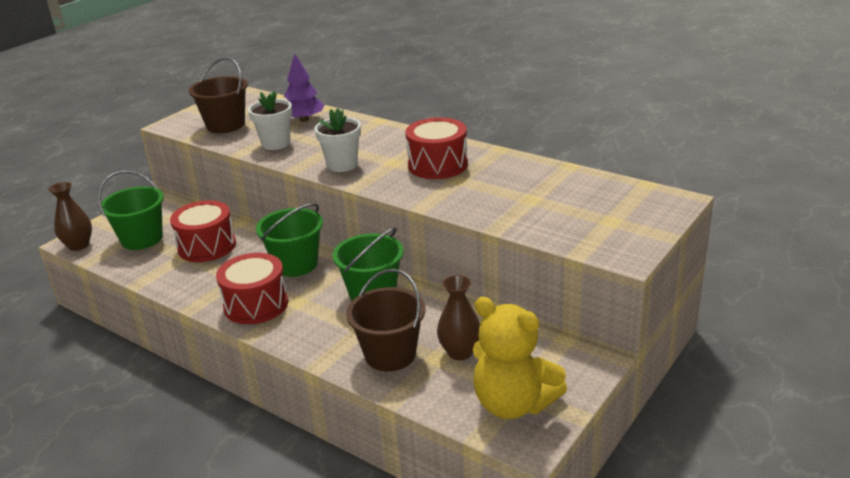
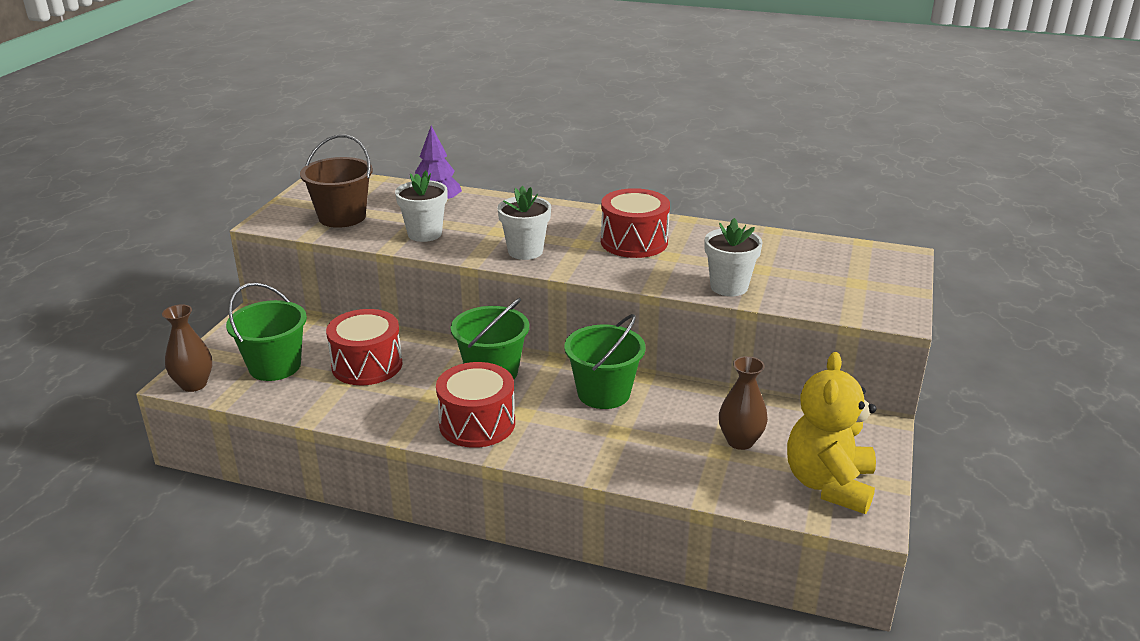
camera: 20 degrees left, 0 degrees up
(390, 354) = (668, 455): brown bucket -> none
(489, 212) = (729, 287): none -> white flower pot
(513, 404) = (829, 484): yellow teddy bear -> yellow teddy bear turned 90 degrees clockwise

